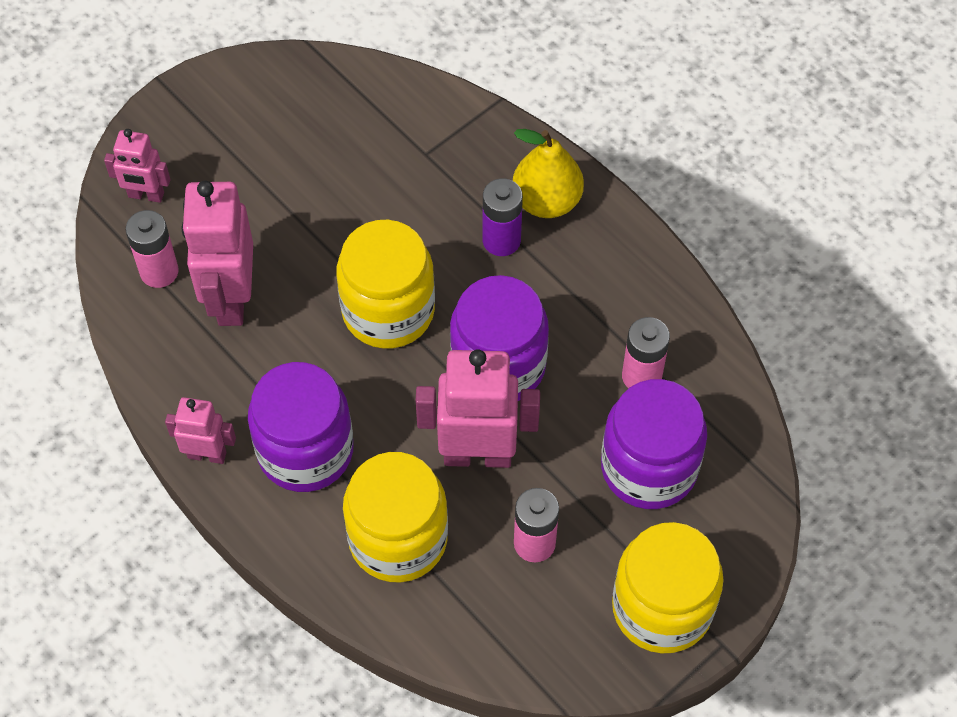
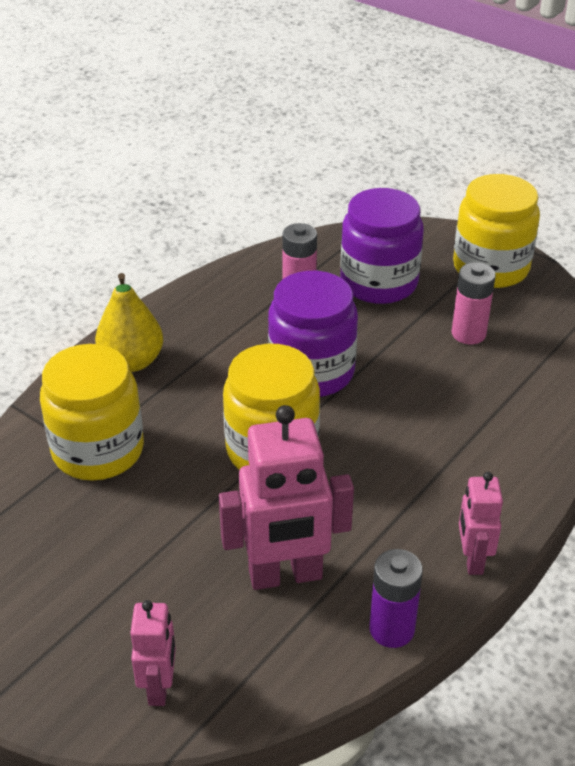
camera: 100 degrees left, 20 degrees down
(159, 271) = (264, 649): pink battery -> none
(305, 450) = (440, 485): purple jar -> none
(398, 538) = (500, 411): yellow jar -> yellow jar (98, 450)
(477, 454) = (402, 374): pink robot -> none
(501, 240) = (179, 385): purple battery -> purple battery (391, 629)

